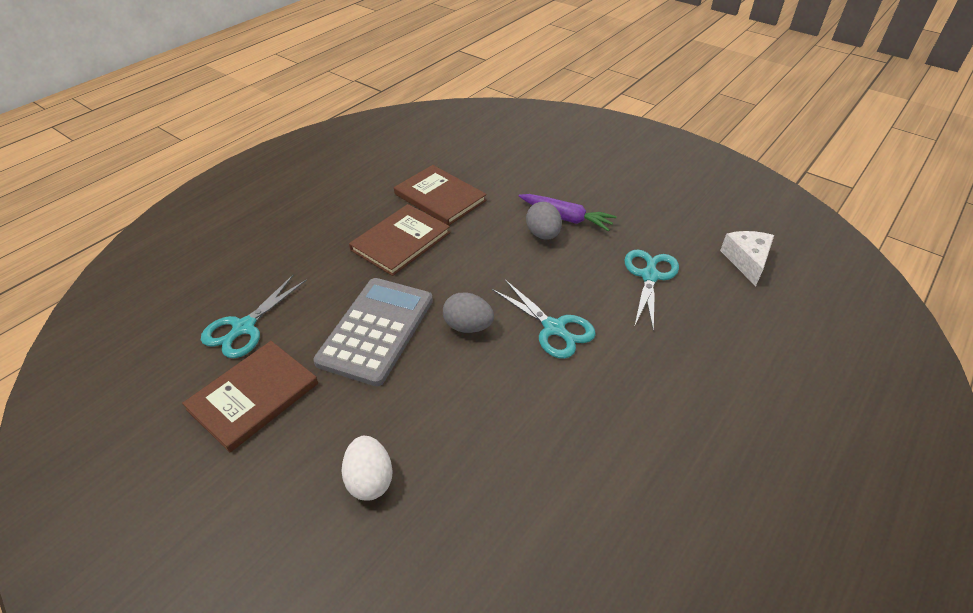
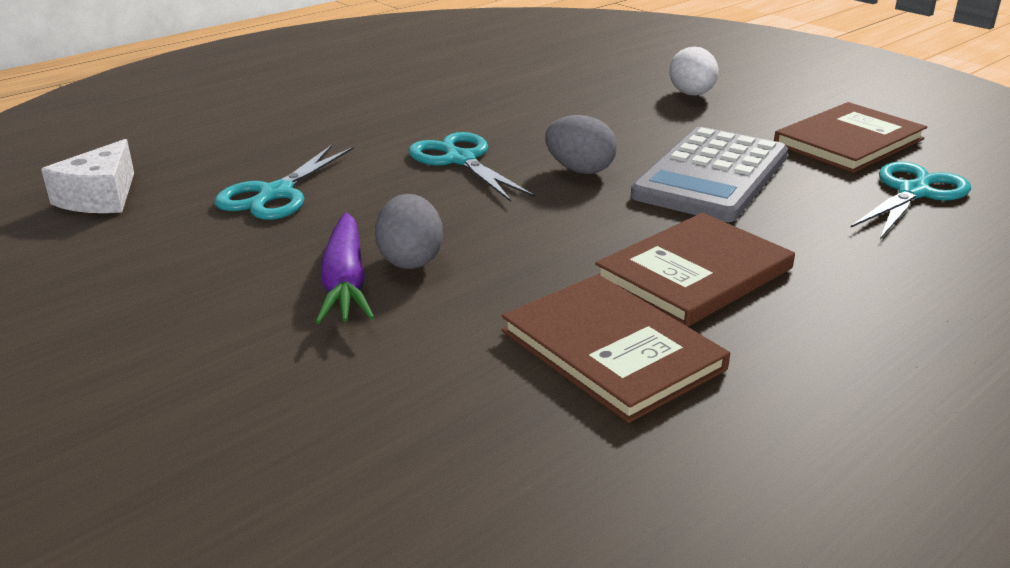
camera: 170 degrees left, 15 degrees down
(566, 218) = (345, 282): purple carrot -> purple carrot turned 135 degrees counterclockwise

